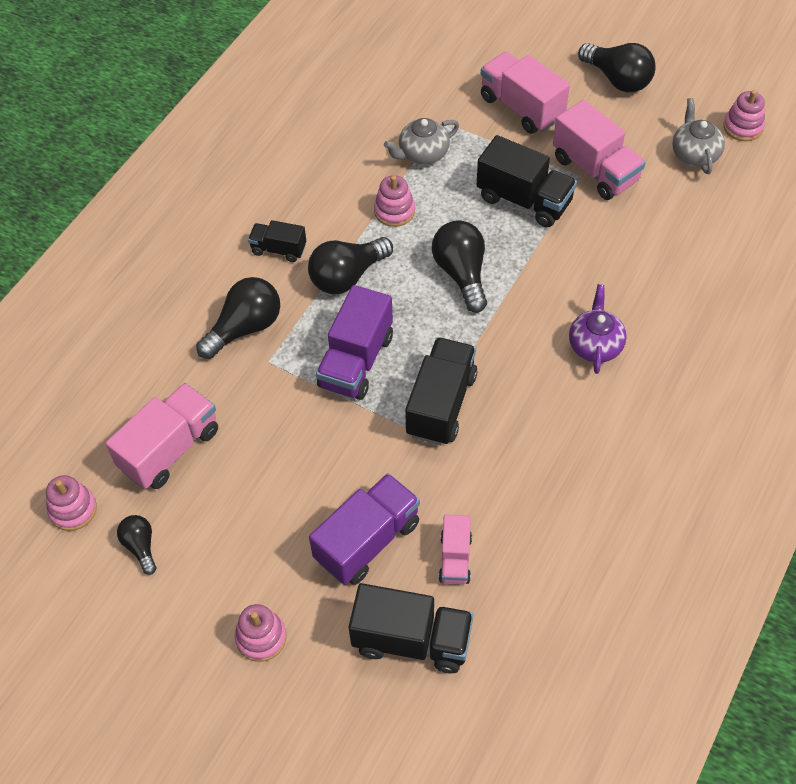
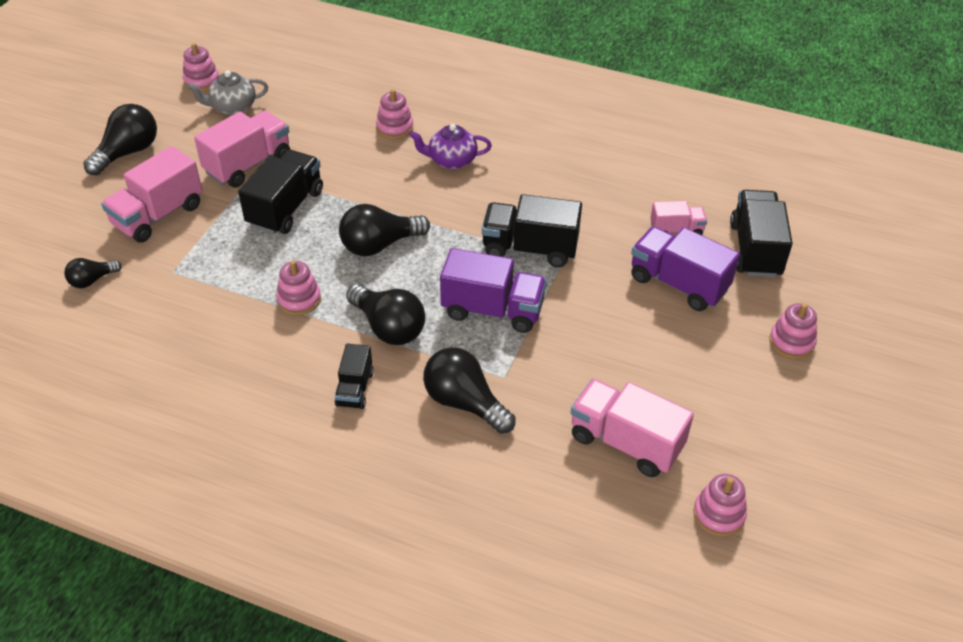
camera: 100 degrees left, 10 degrees down
(140, 546) = (739, 446): black light bulb -> black light bulb (92, 280)
(422, 154) = (218, 284): grey teapot -> none
(658, 295) = (394, 127): none -> pink stacking toy

